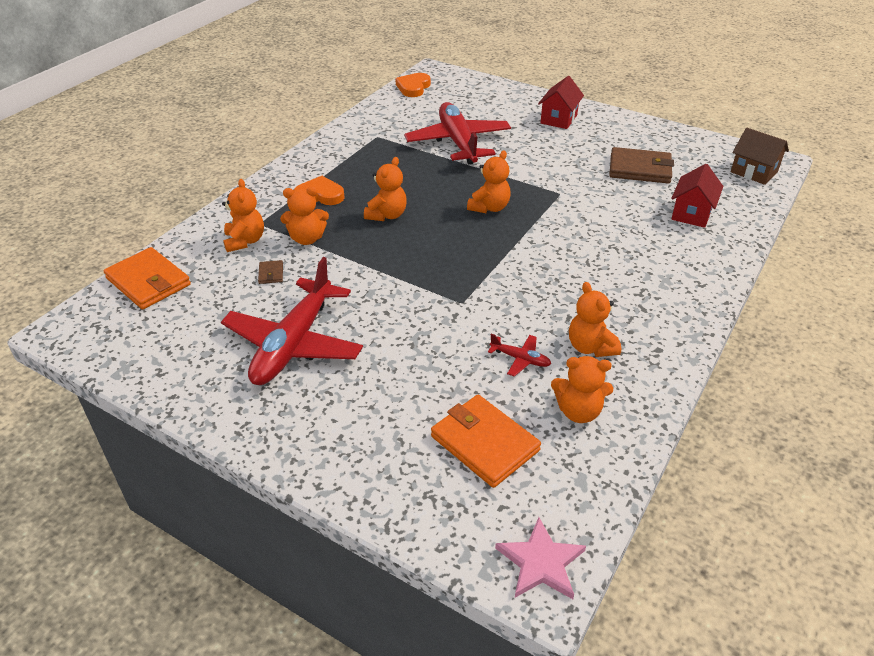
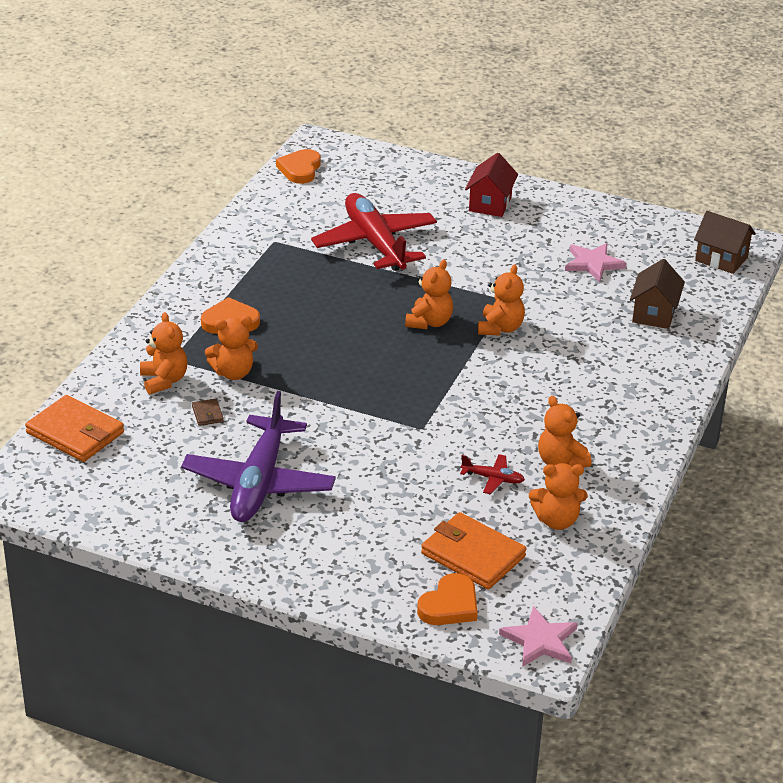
camera: 10 degrees left, 5 degrees down
(293, 344) = (259, 483): red plane -> purple plane
(387, 215) = (315, 339): orange teddy bear -> orange teddy bear (500, 328)
(447, 503) = (449, 605): none -> orange heart
(640, 169) = (593, 264): brown wallet -> pink star
(691, 213) = (654, 314): red house -> brown house

